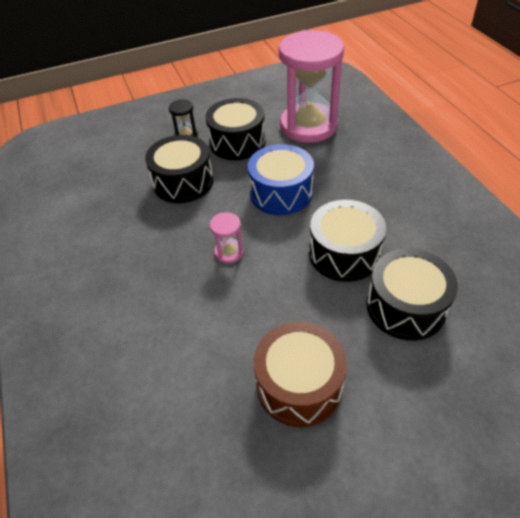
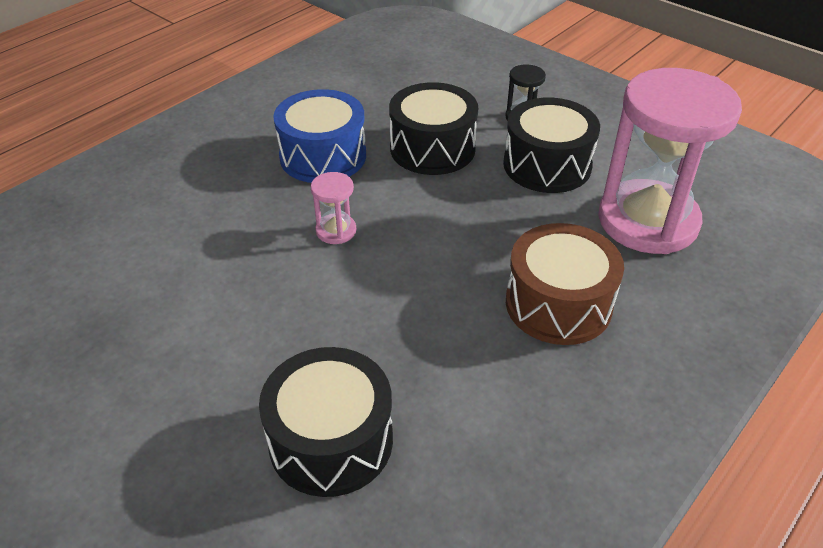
camera: 60 degrees right, 5 degrees down
(281, 193) = (476, 240): blue drum -> blue drum (323, 156)
(299, 385) = (158, 362): brown drum -> brown drum (558, 304)
(344, 253) = (397, 342): black drum -> none

